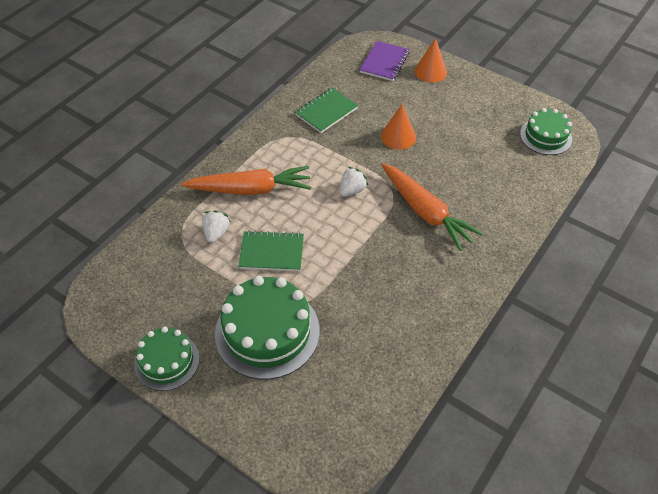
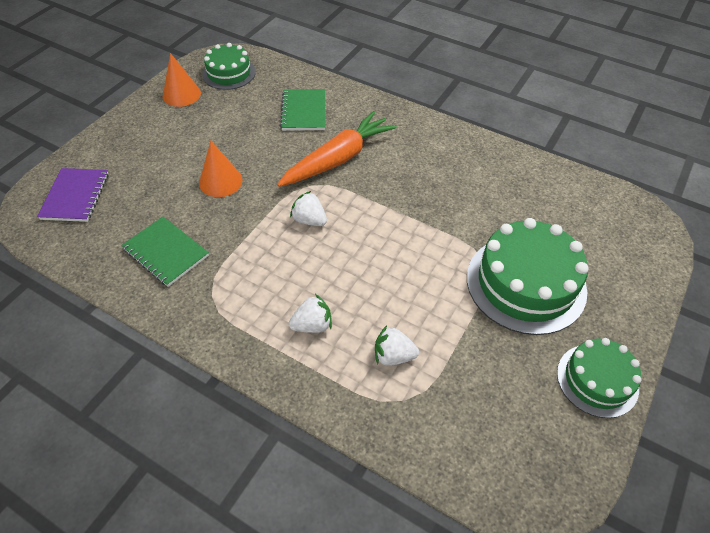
camera: 95 degrees left, 0 degrees up
(251, 189) = (312, 325): orange carrot -> white strawberry
(272, 252) = (415, 290): green notebook -> green notebook (304, 111)
(384, 62) = (75, 196): purple notebook -> purple notebook turned 75 degrees clockwise
(430, 71) = (105, 153): orange cone -> orange cone (181, 94)

